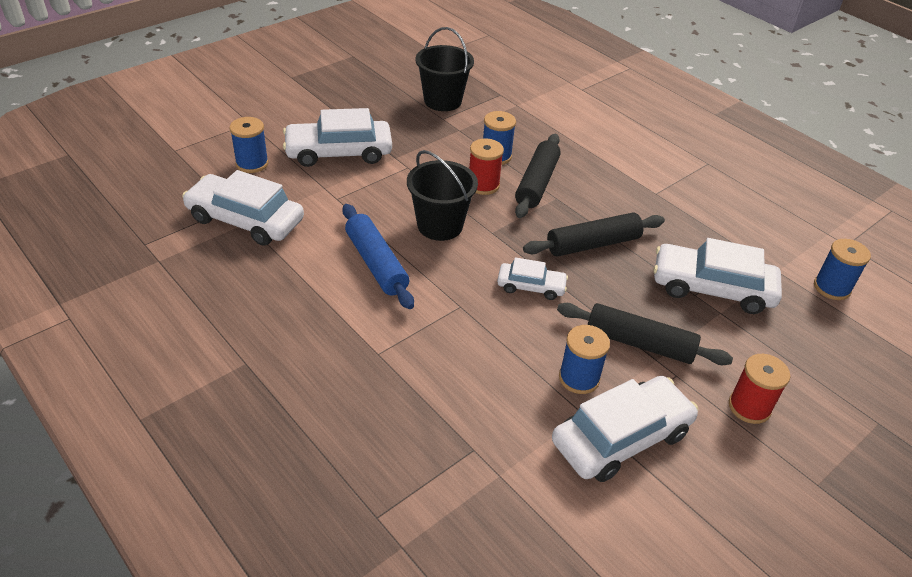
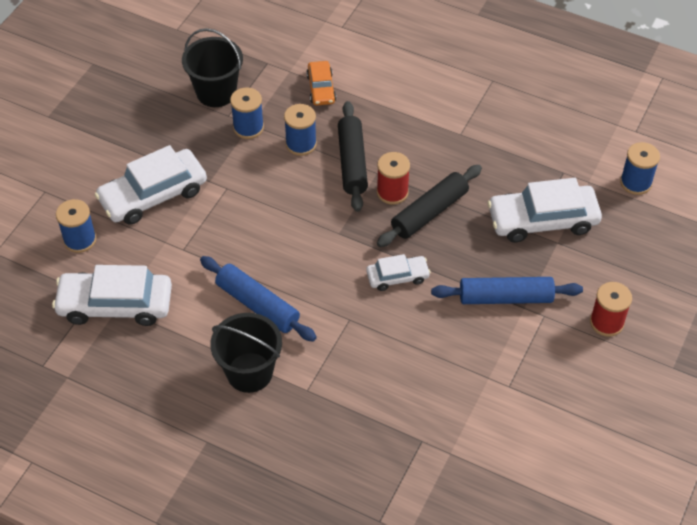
camera: 20 degrees left, 10 degrees up
(440, 225) = (290, 243): black bucket -> black bucket (249, 372)
(483, 185) = (306, 183): red spool -> red spool (392, 192)
(538, 124) = (321, 88): none -> orange car
(579, 378) = (472, 348): blue spool -> blue spool (248, 127)
(621, 438) = (524, 387): white car -> none
(639, 343) = (505, 298): black rolling pin -> blue rolling pin

